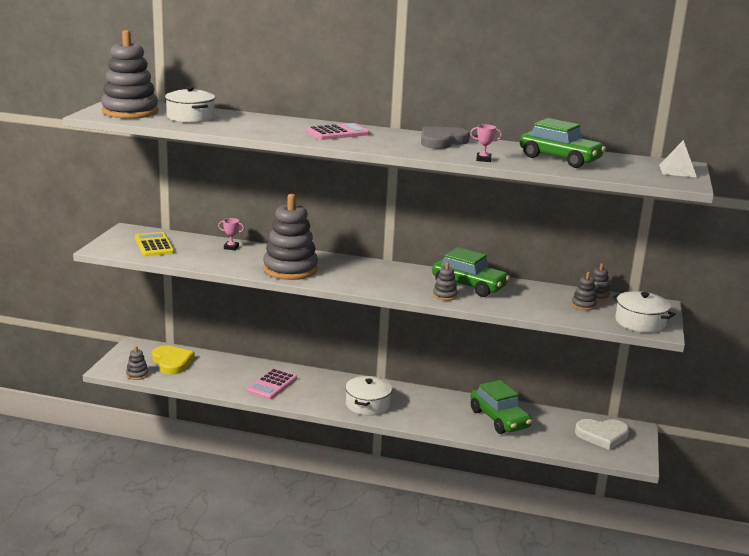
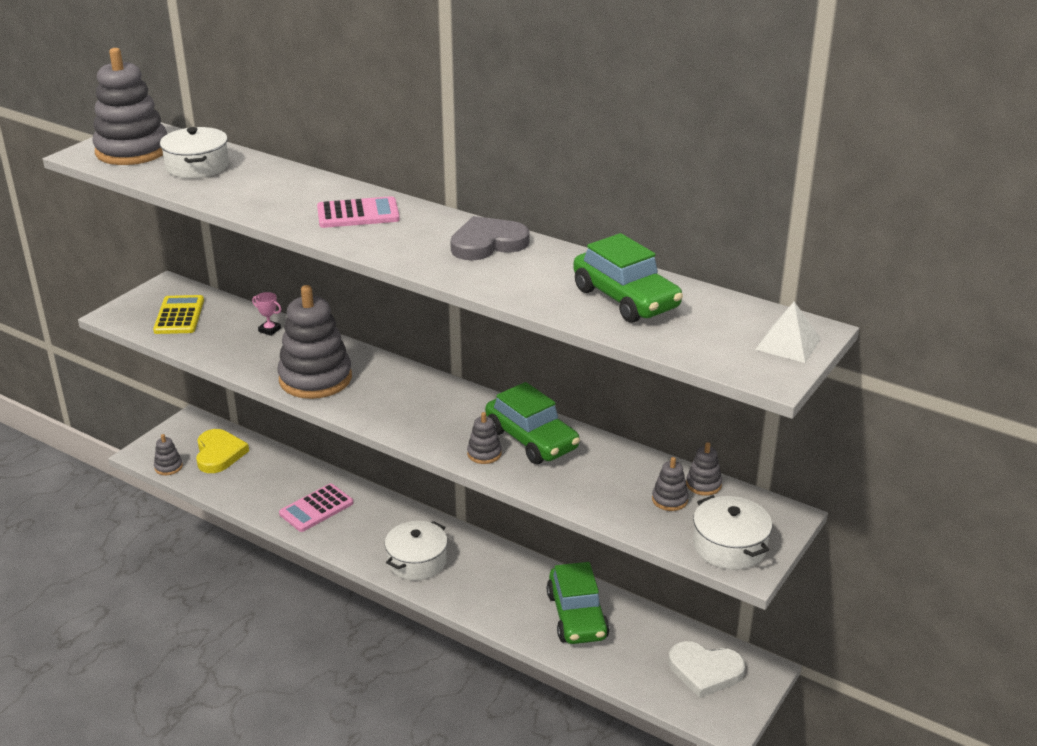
camera: 20 degrees right, 10 degrees up
(483, 159) = (509, 290): pink trophy -> none

